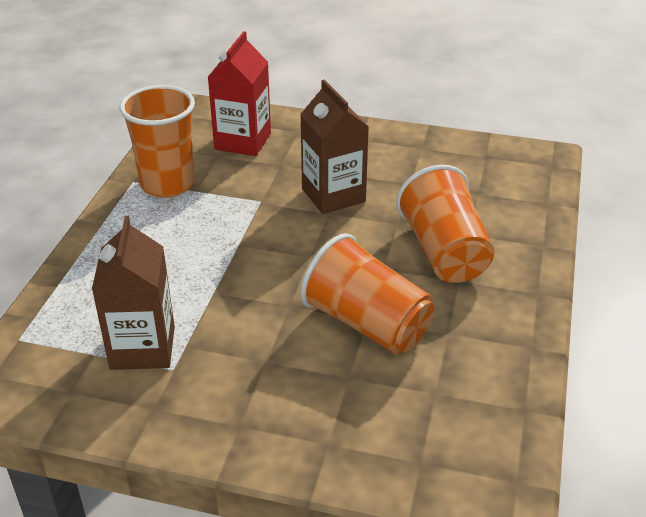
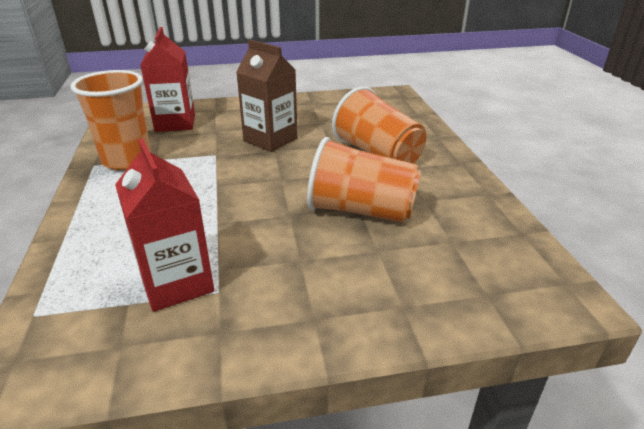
camera: 25 degrees left, 5 degrees down
(142, 348) = (176, 283): brown carton -> red carton

